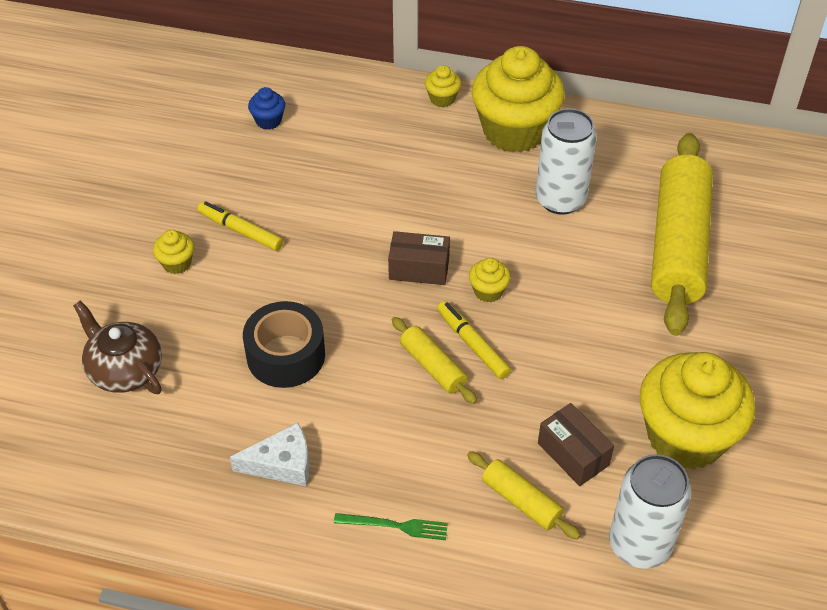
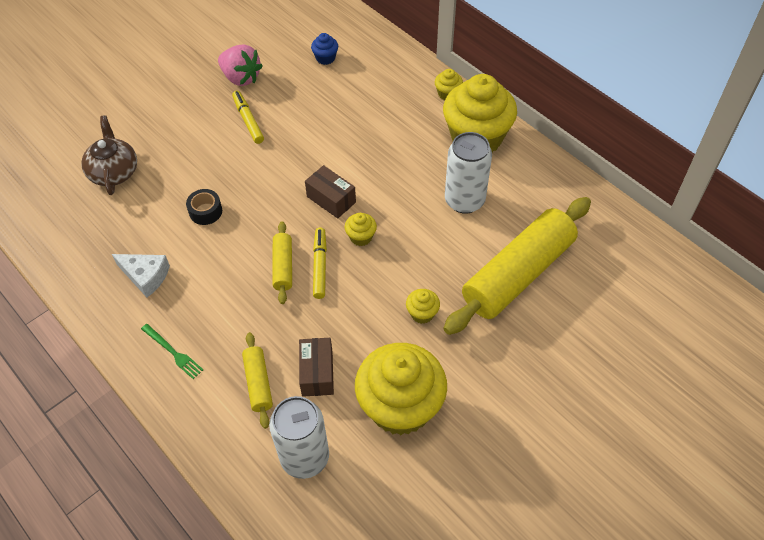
camera: 35 degrees right, 5 degrees up
(177, 263) = (196, 122): yellow cupcake -> yellow cupcake (422, 313)
(185, 187) = (241, 78): none -> pink strawberry
(286, 355) = (205, 211): black tape -> black tape, size x0.58

